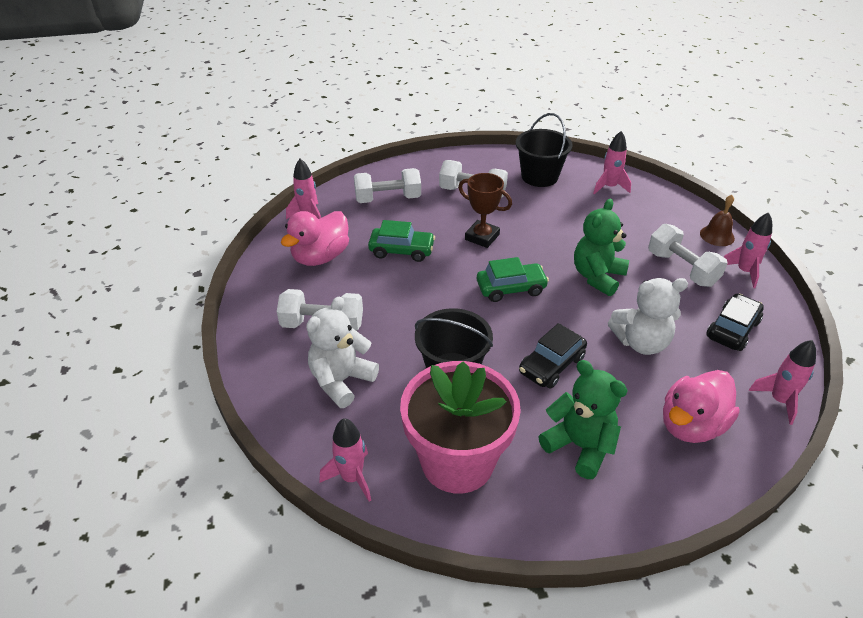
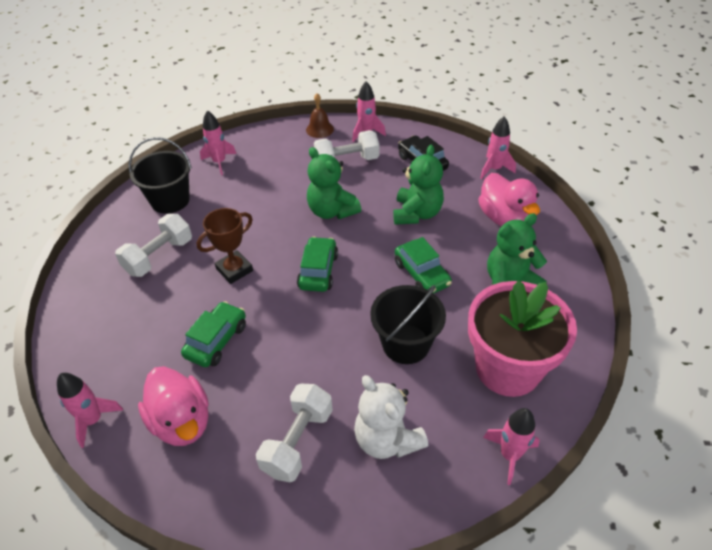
camera: 70 degrees left, 5 degrees up
(388, 199) = (118, 331): white dumbbell -> none
(551, 365) = (421, 274): black car -> green car
(641, 342) = (417, 213): white teddy bear -> green teddy bear

